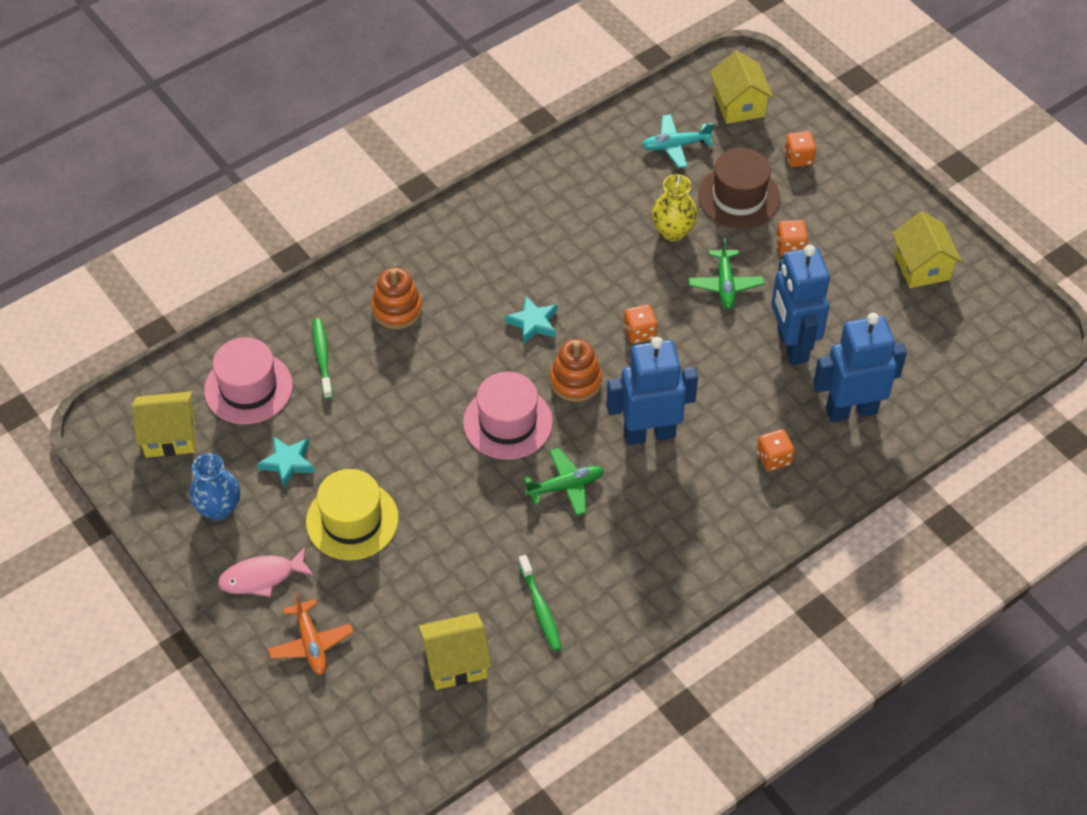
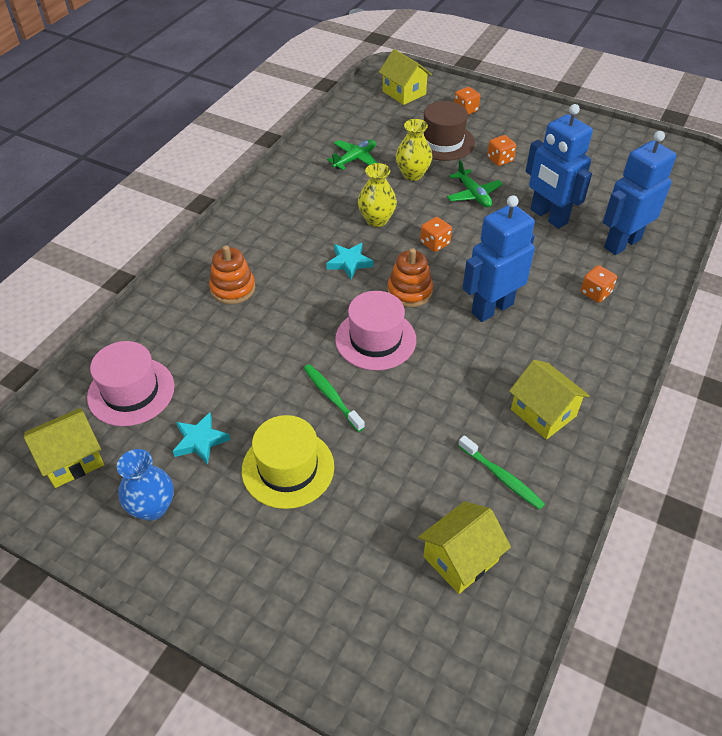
camera: 25 degrees left, 5 degrees down
(262, 577) = (228, 556): pink fish -> none
(311, 643) = (312, 601): orange plane -> none
(322, 358) = (187, 345): green toothbrush -> green toothbrush (332, 397)
(565, 486) = (454, 370): green plane -> green plane (355, 159)
(594, 279) = (376, 220): none -> yellow vase
(675, 146) = (378, 126): turquoise plane -> none
(921, 266) = (593, 145): yellow house -> yellow house (543, 412)

